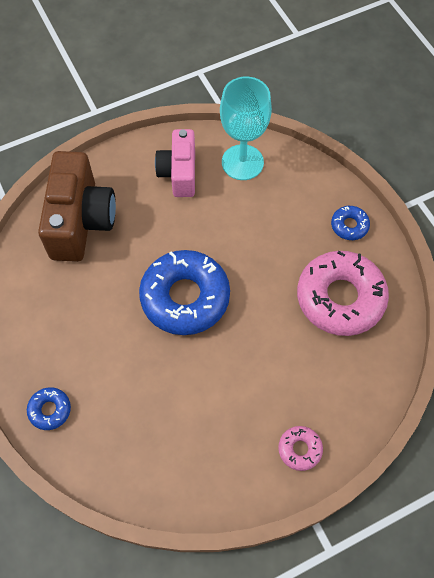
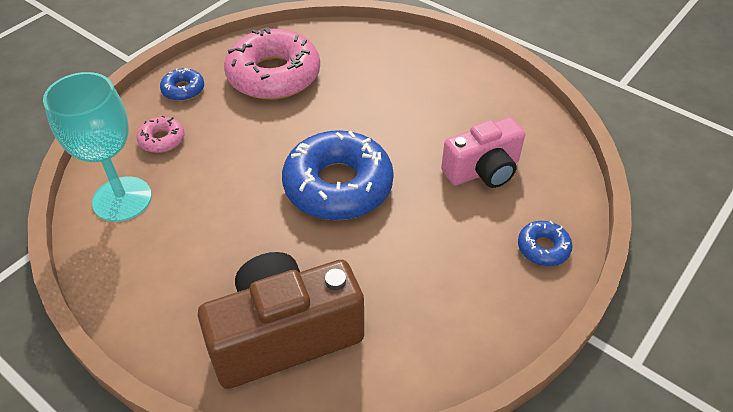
camera: 115 degrees left, 15 degrees down
(179, 173) = (160, 256): pink camera -> pink camera (483, 171)
(299, 449) = (438, 62): pink donut -> pink donut (162, 140)

